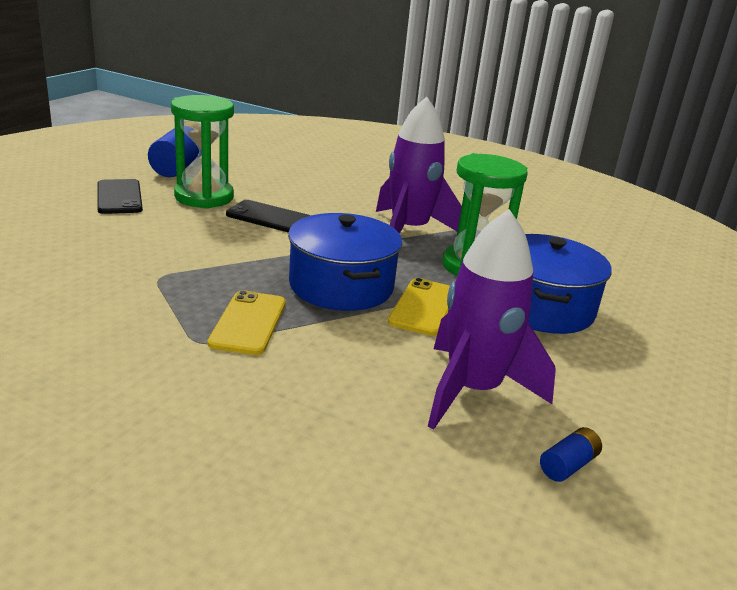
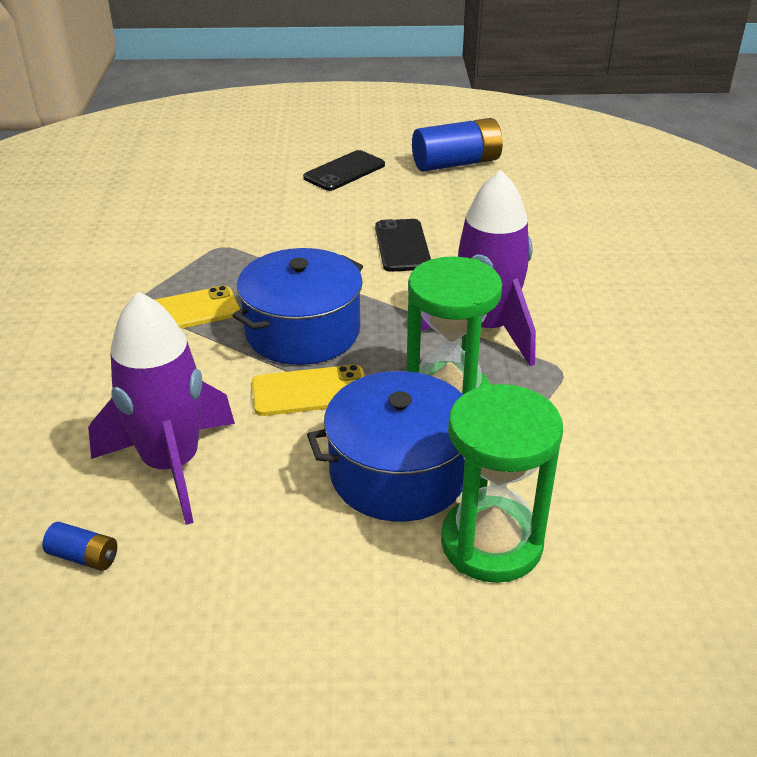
camera: 65 degrees right, 10 degrees up
(204, 197) = (401, 201): green hourglass -> green hourglass (491, 543)

